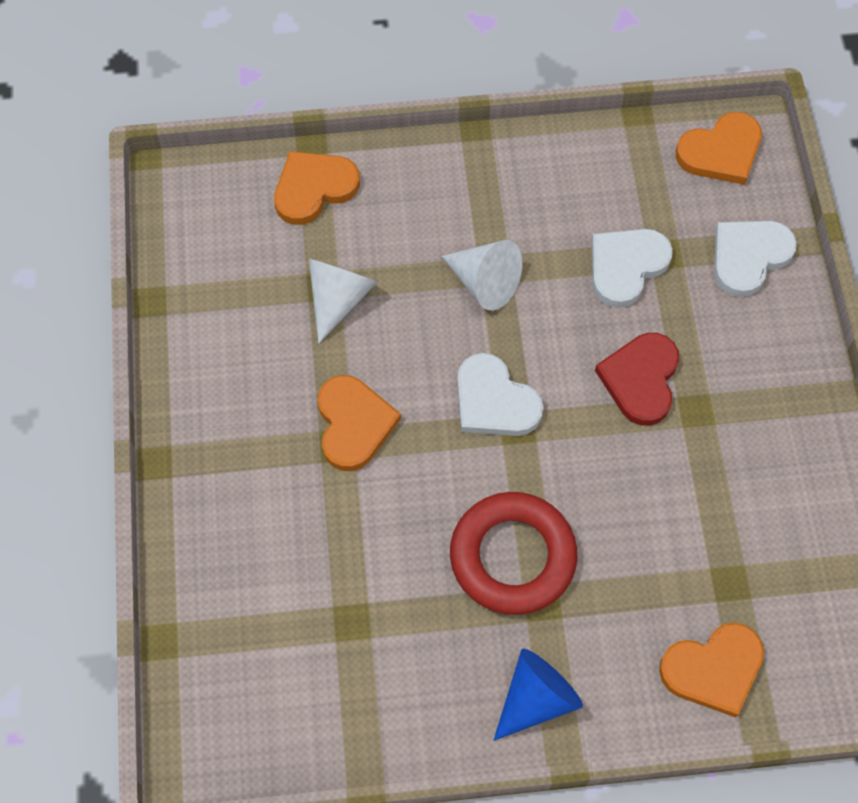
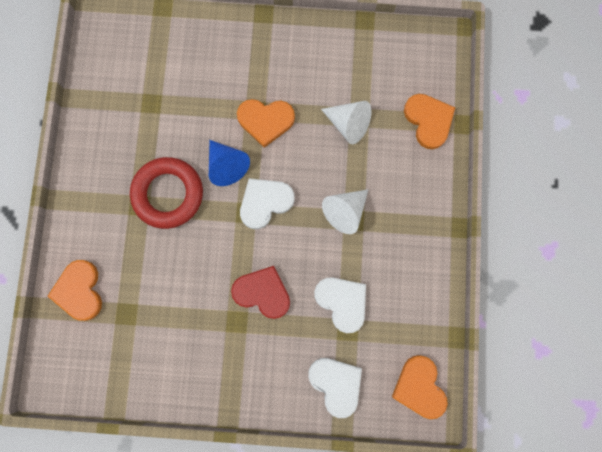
camera: 100 degrees right, 15 degrees up
(536, 698) = (87, 191): blue cone -> blue cone (227, 165)

